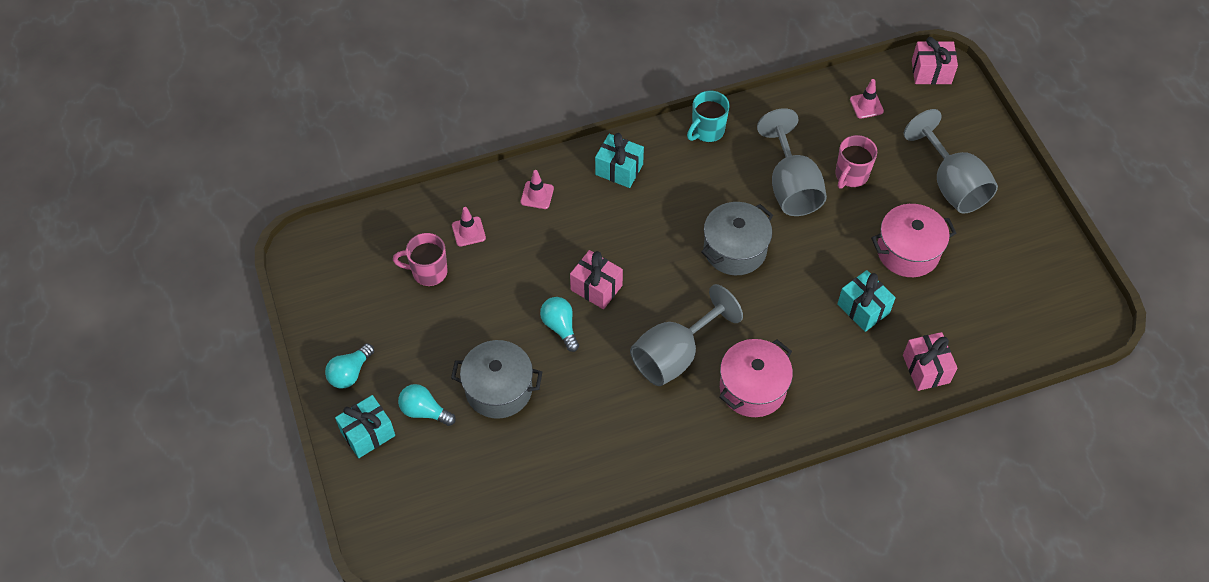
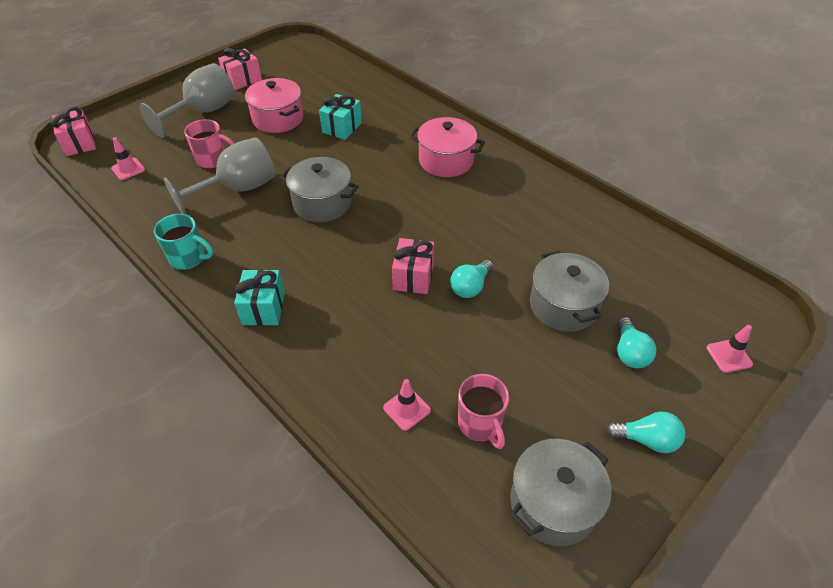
camera: 115 degrees left, 10 degrees down
(347, 287) = (553, 503): none -> grey pot
(368, 433) = (690, 388): turquoise gift -> none
(537, 195) = (327, 365): pink traffic cone -> pink traffic cone (729, 356)
(674, 355) = (447, 207): grey goblet -> none
(926, 369) = (375, 93): pink gift -> pink gift (242, 80)

